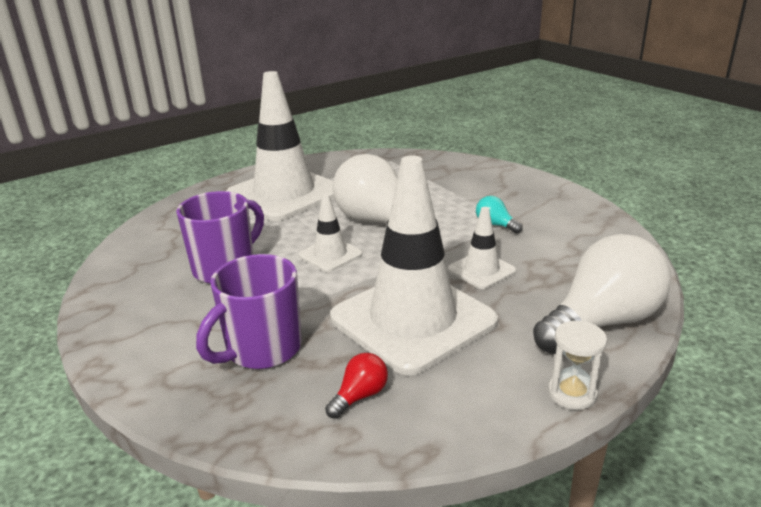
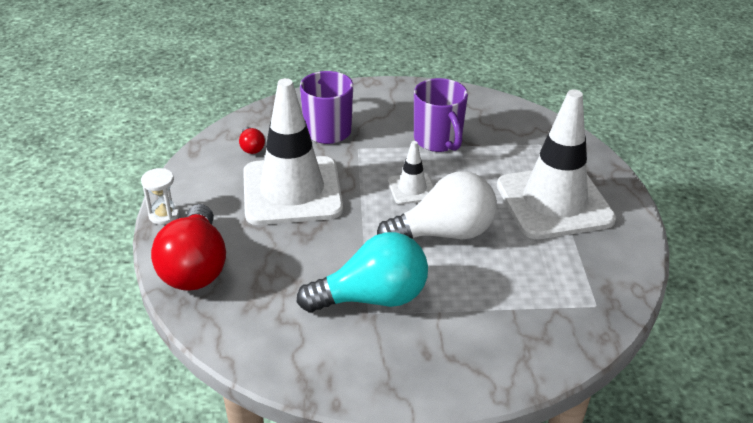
camera: 120 degrees right, 10 degrees up
(481, 270) = (313, 249): white traffic cone -> none
(495, 225) = (372, 298): turquoise light bulb -> turquoise light bulb, size x2.33
(601, 322) = (195, 267): white light bulb -> red light bulb

